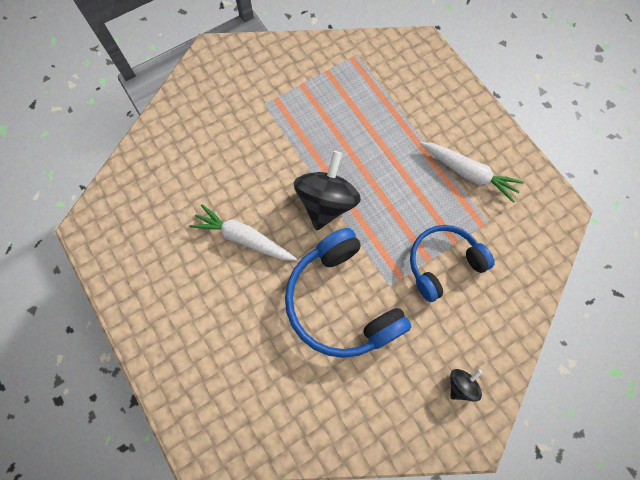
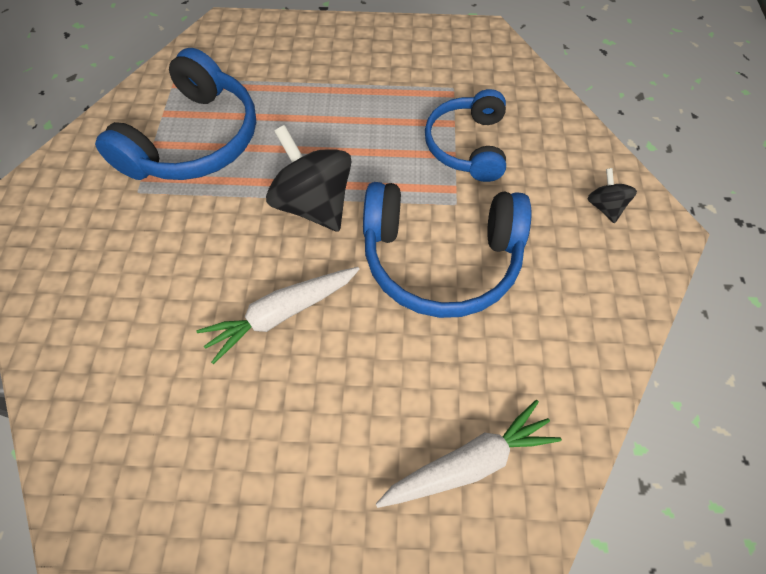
camera: 55 degrees left, 10 degrees down
(321, 103) = (195, 140): none -> blue headphones
(468, 173) = (391, 72): white carrot -> white carrot (469, 462)

